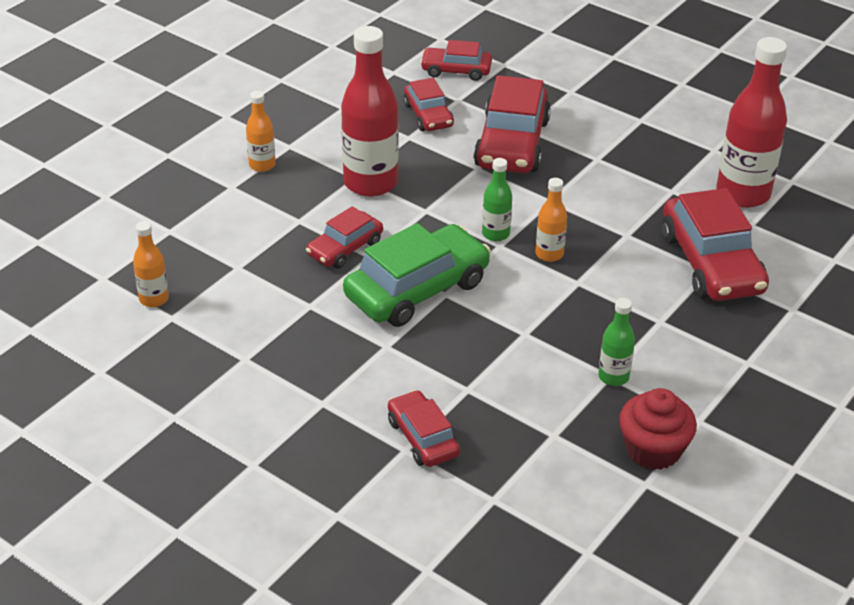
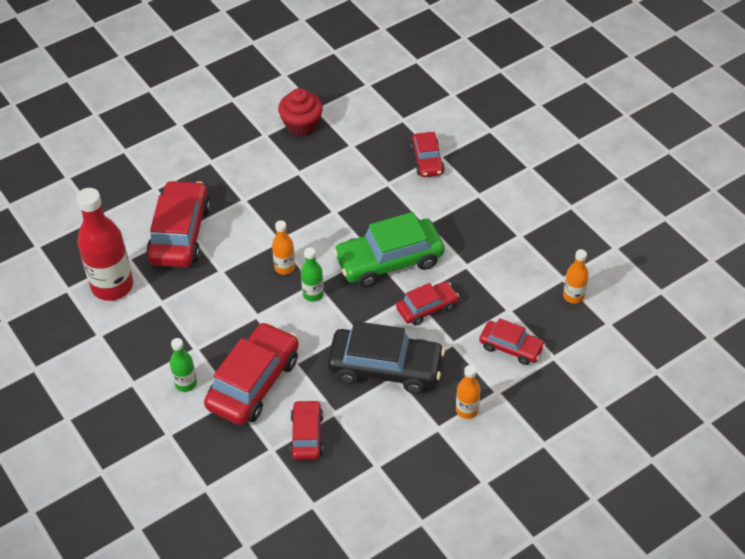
camera: 160 degrees left, 10 degrees up
(370, 183) = (385, 367): red bottle -> black car
(456, 70) = (254, 490): red car -> red car (511, 347)
(613, 377) = (296, 170): green bottle -> green bottle (186, 383)

